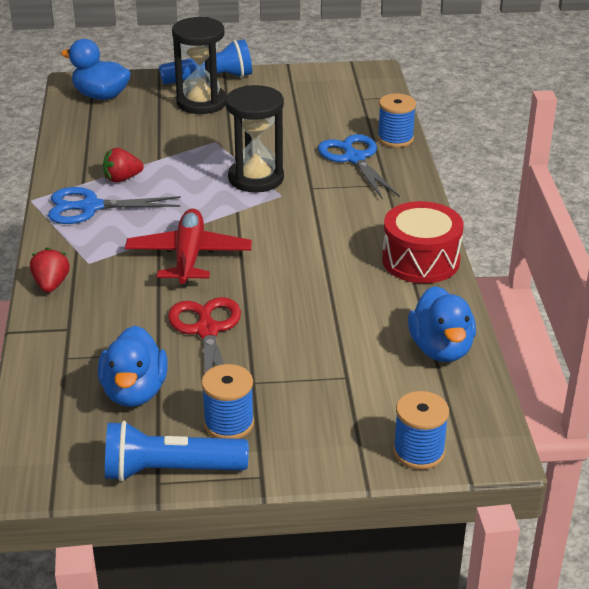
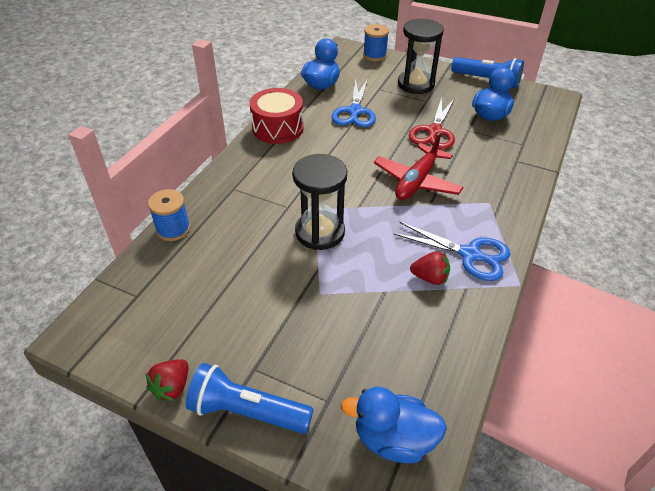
camera: 150 degrees left, 10 degrees up
(51, 285) = (521, 194): red strawberry -> red strawberry (172, 387)
(101, 96) = (393, 439): blue duck -> blue duck turned 135 degrees clockwise
(201, 102) = (290, 365): black hourglass -> black hourglass (416, 84)
(229, 424) = (450, 88): blue spool -> none
(354, 158) = (227, 221): blue scissors -> blue scissors (355, 111)

